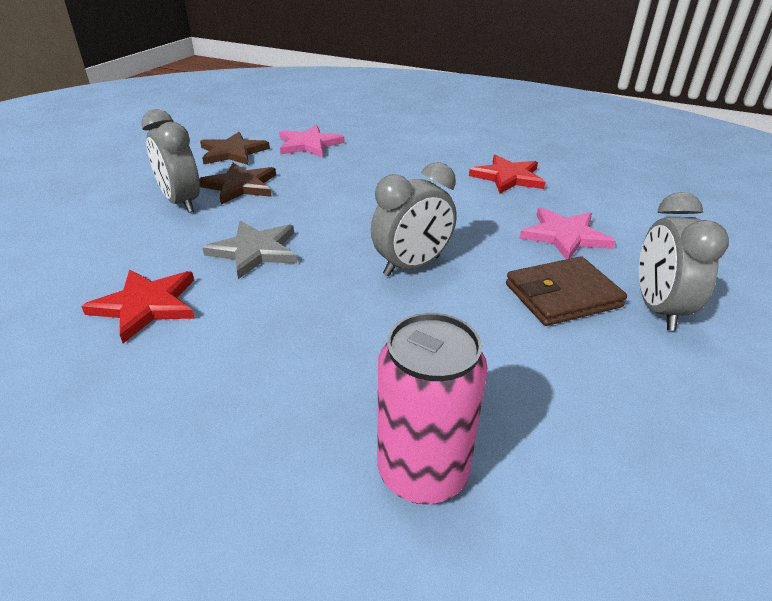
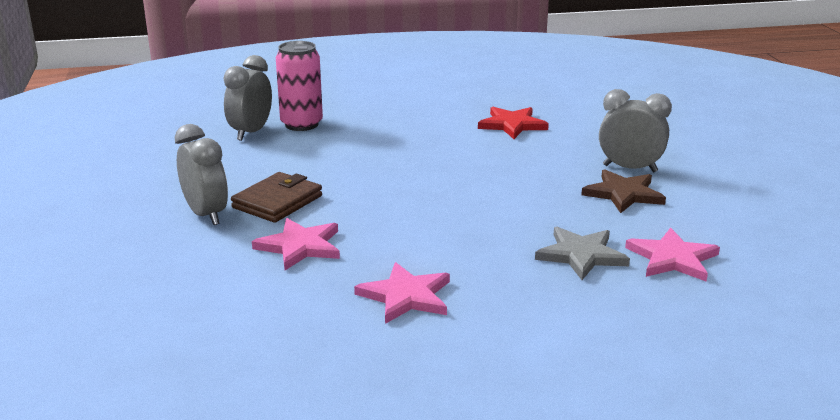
camera: 145 degrees right, 10 degrees down
(233, 152) = (712, 220): brown star -> none
(255, 251) = (511, 161): grey star -> grey star (581, 255)
(412, 266) = (397, 186): grey clock -> grey clock (251, 132)
(508, 177) = (406, 296): red star -> pink star

